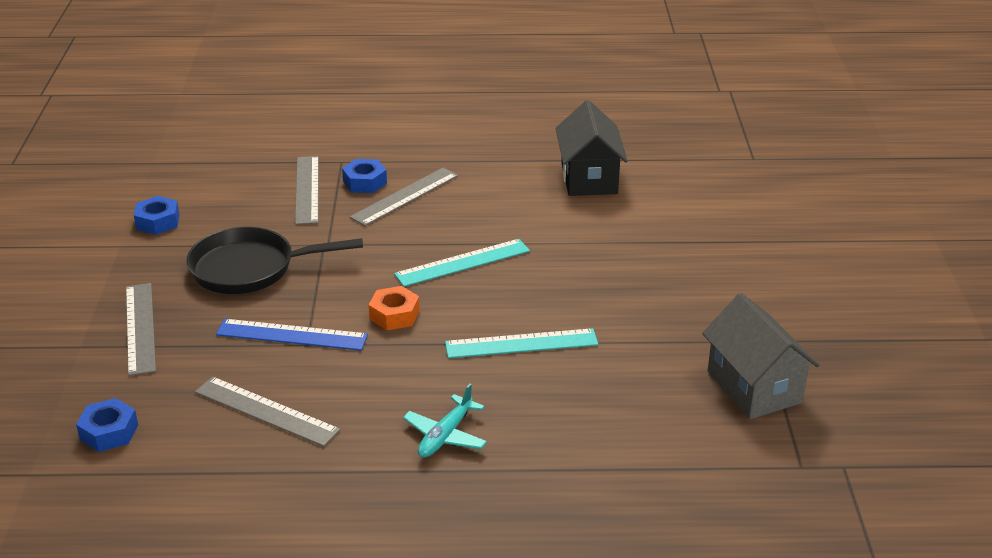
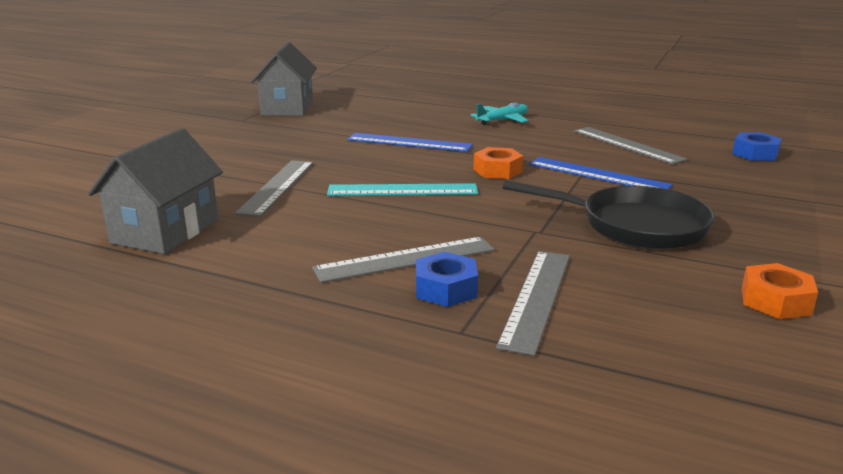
camera: 155 degrees left, 10 degrees down
(140, 328) = (754, 202): grey ruler -> grey ruler (277, 187)
(158, 222) = (775, 301): blue nut -> orange nut
(521, 343) = (409, 142): turquoise ruler -> blue ruler
(589, 178) = (166, 231): black house -> grey house

